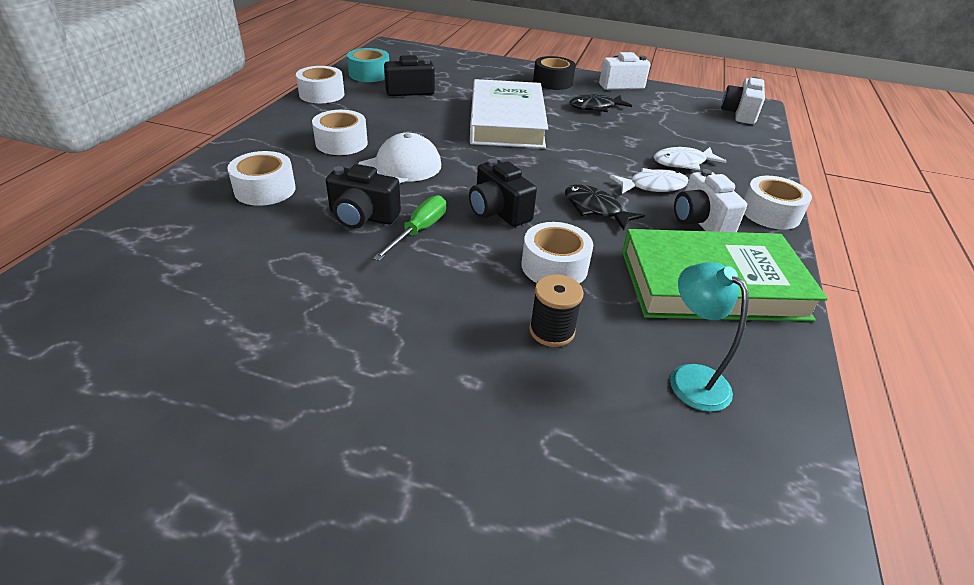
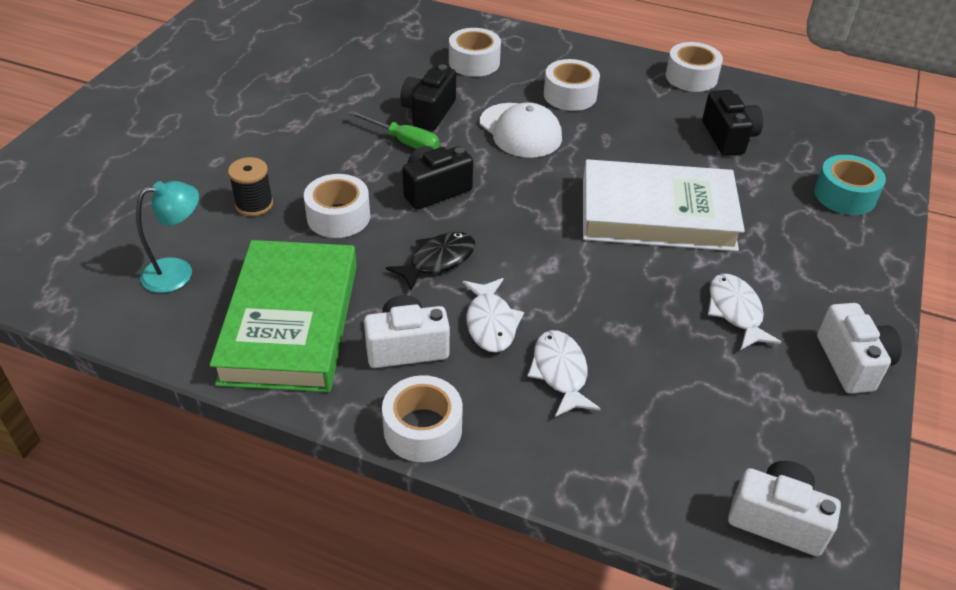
camera: 95 degrees right, 5 degrees up
(369, 74) = (770, 107): turquoise tape -> turquoise tape (844, 195)
(552, 82) = (825, 277): black tape -> none
(595, 107) = (735, 311): black fish -> white fish

